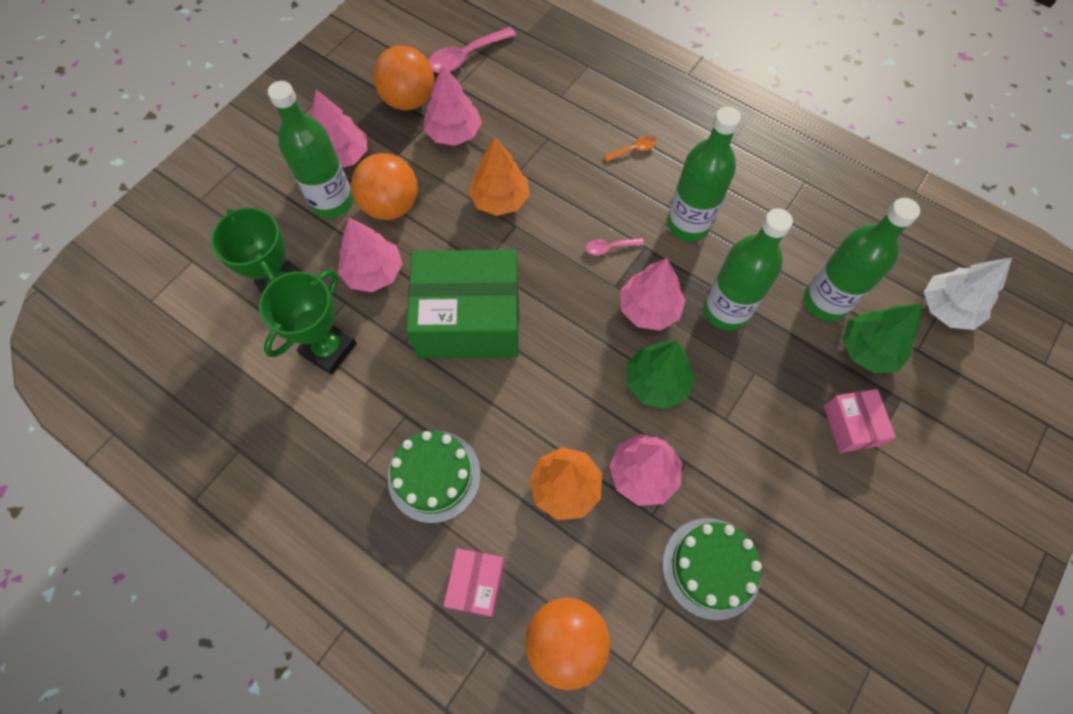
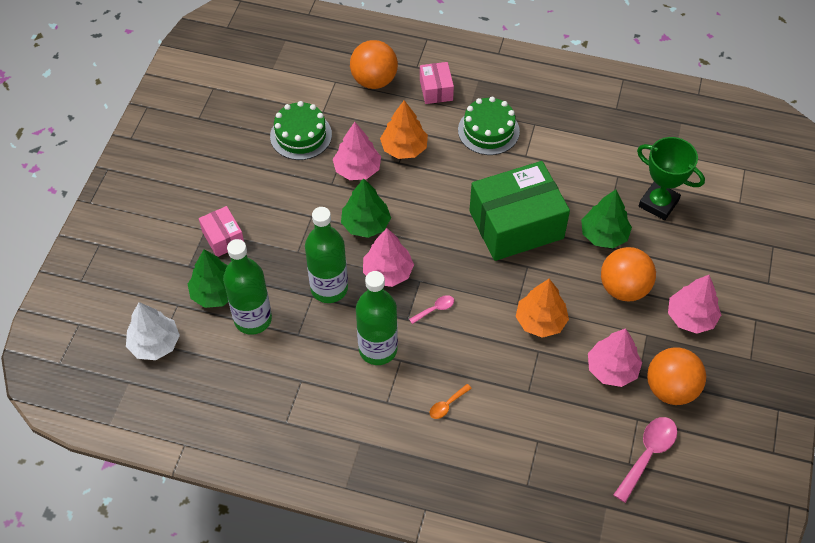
camera: 160 degrees right, 10 degrees down
(329, 349) = (601, 177): green trophy -> none
(332, 202) = (671, 277): green bottle -> none
(373, 272) = (604, 235): pink tree -> green tree

